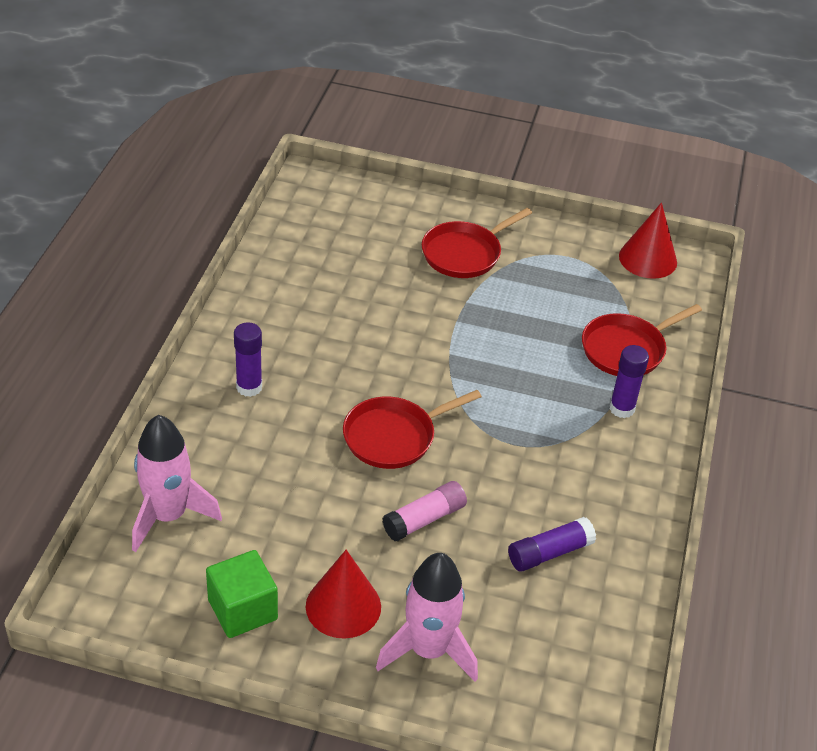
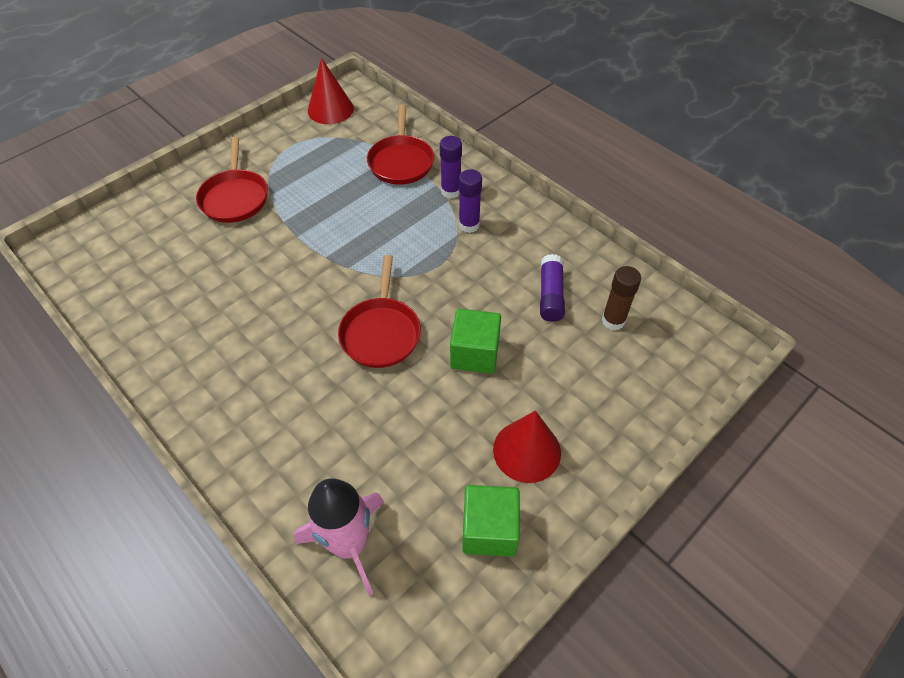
camera: 55 degrees left, 10 degrees up
(249, 387) = (251, 408): purple glue stick -> purple glue stick (469, 225)
(424, 519) = (474, 353): pink glue stick -> green cube
(428, 650) = (598, 413): pink rocket -> none
(559, 622) = (613, 321): none -> brown glue stick

